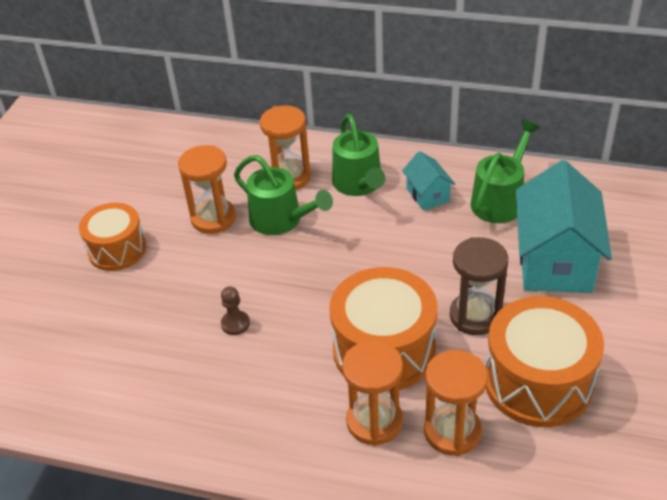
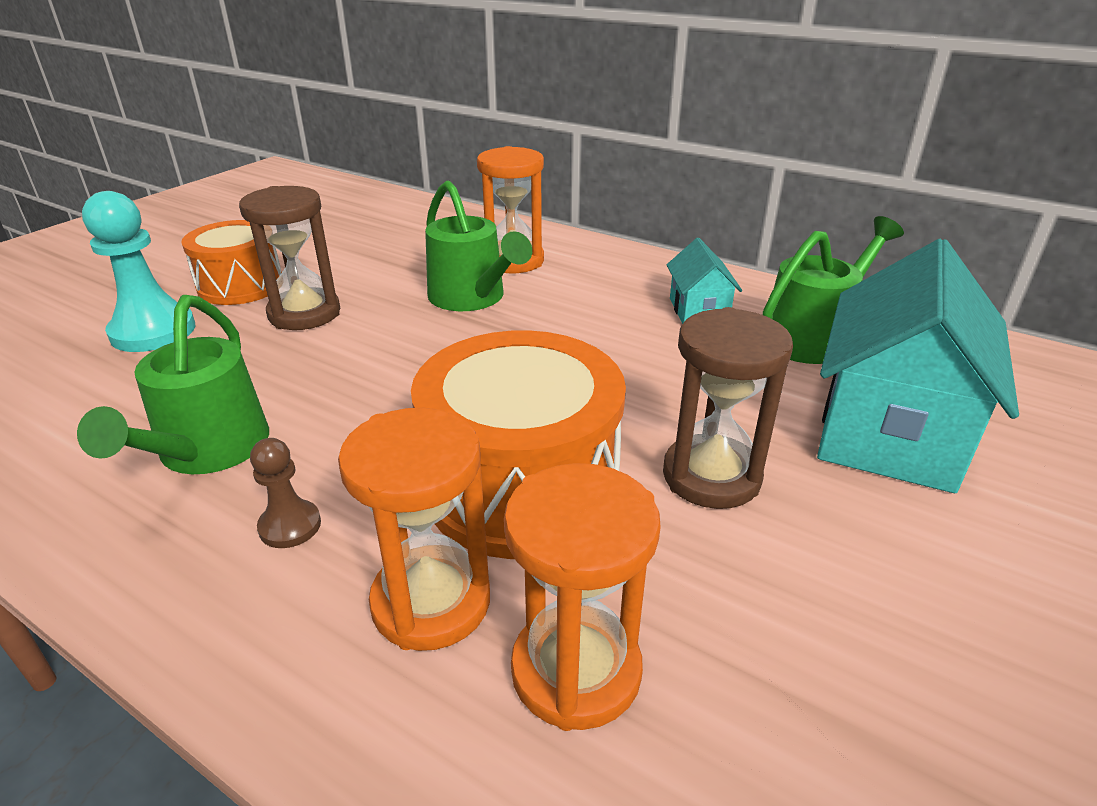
camera: 15 degrees right, 10 degrees down
(92, 304) = (153, 331): none -> turquoise pawn
(181, 263) = (304, 314): none -> brown hourglass
(213, 218) = (385, 280): orange hourglass -> none
(235, 324) = (315, 395): brown pawn -> brown pawn (290, 526)
(359, 184) = (603, 283): green watering can -> green watering can (208, 451)
(538, 382) = (802, 623): orange drum -> none

